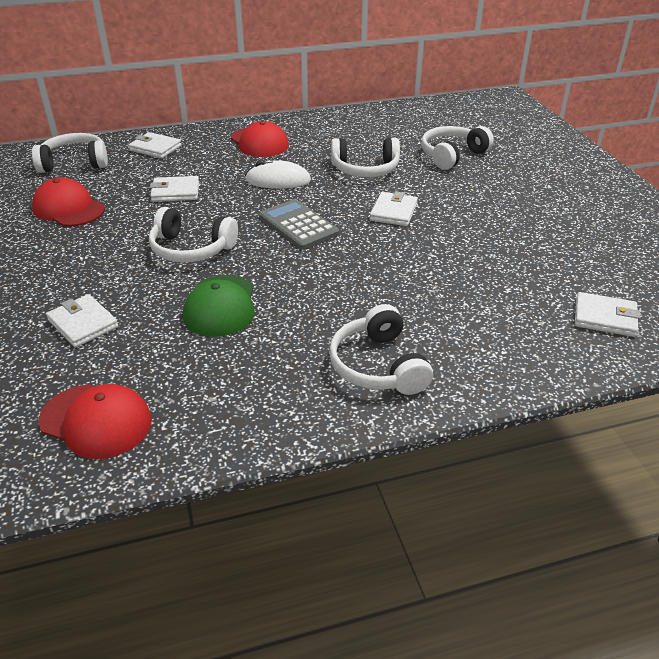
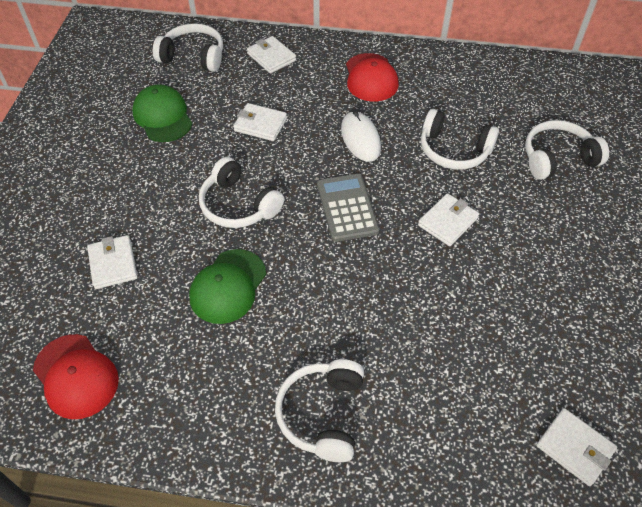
camera: 25 degrees right, 15 degrees up
(69, 208) = (163, 116): red cap -> green cap
(278, 180) = (360, 139): white mouse -> white mouse turned 45 degrees clockwise

